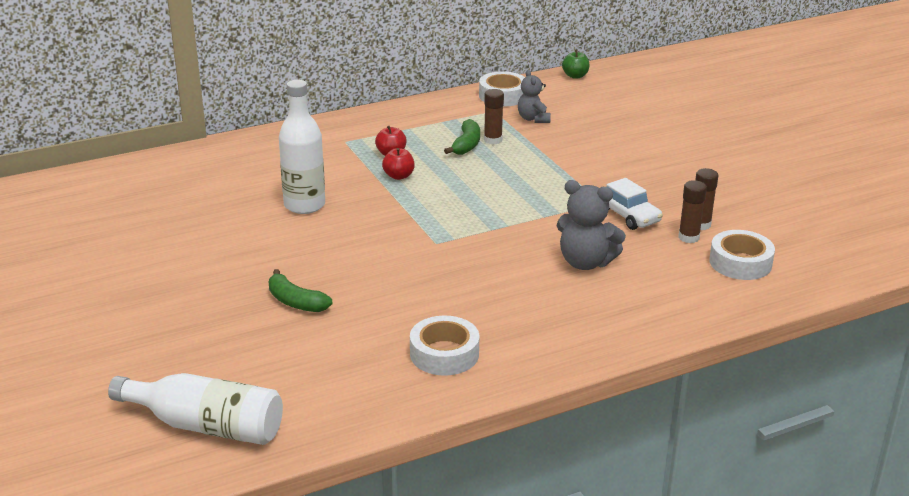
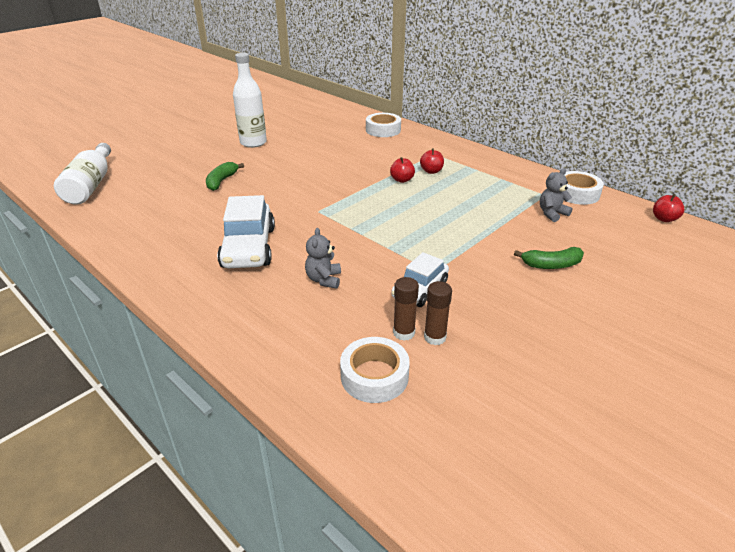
camera: 70 degrees right, 5 degrees up
(304, 205) = (338, 159): white bottle -> white bottle (253, 143)
(444, 354) = (173, 241): white tape -> white tape (383, 130)
(466, 145) = (474, 194): green banana -> green banana (551, 265)
(493, 140) = (493, 203): brown glue stick -> none
(494, 300) = (249, 247): none -> white car
(575, 76) = (664, 219): green apple -> red apple
(585, 262) = (324, 279): grey teddy bear -> grey teddy bear, size x0.64

